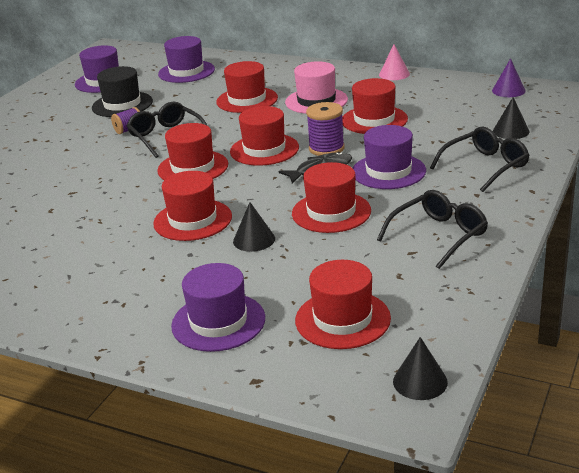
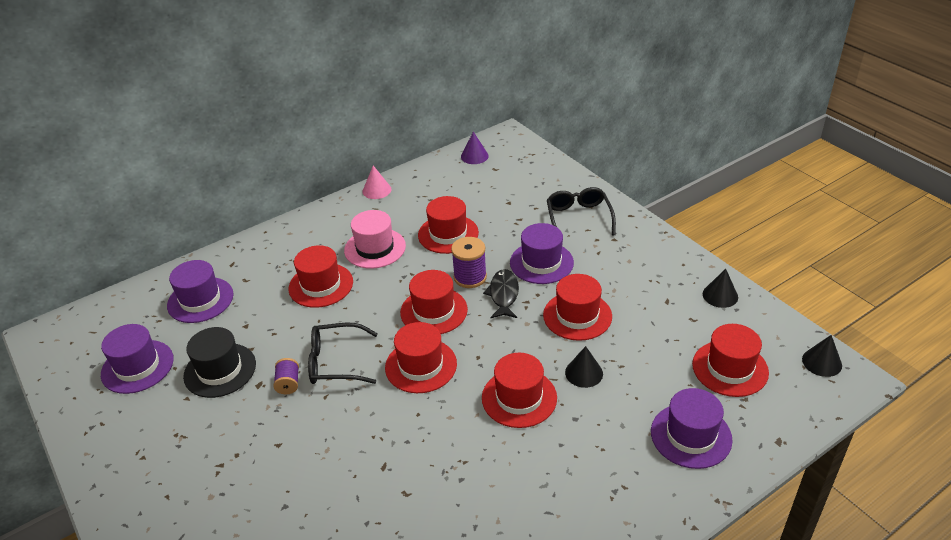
camera: 60 degrees left, 10 degrees up
(439, 235) = (655, 280): black glasses -> none
(511, 131) = (538, 184): black cone -> black cone (720, 295)

